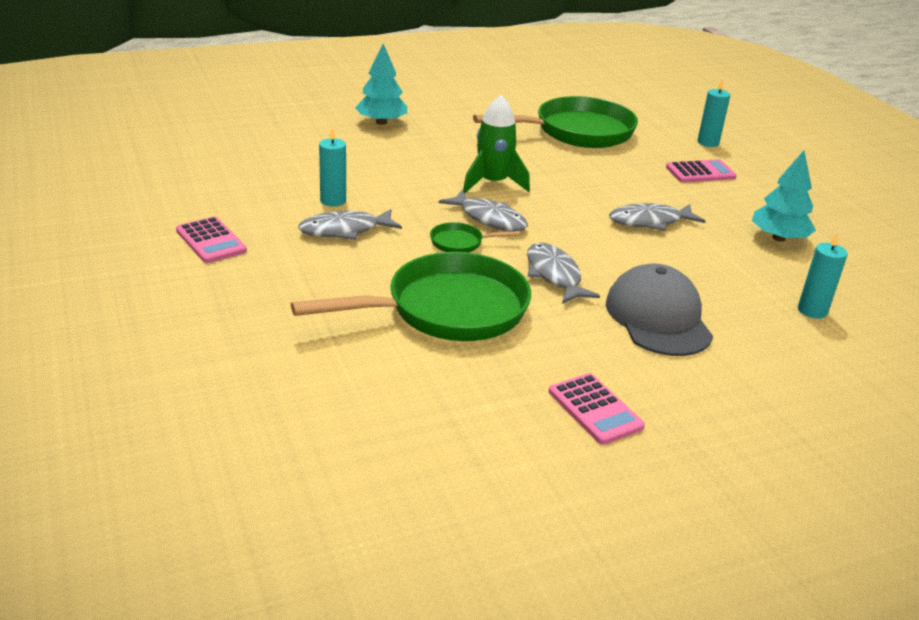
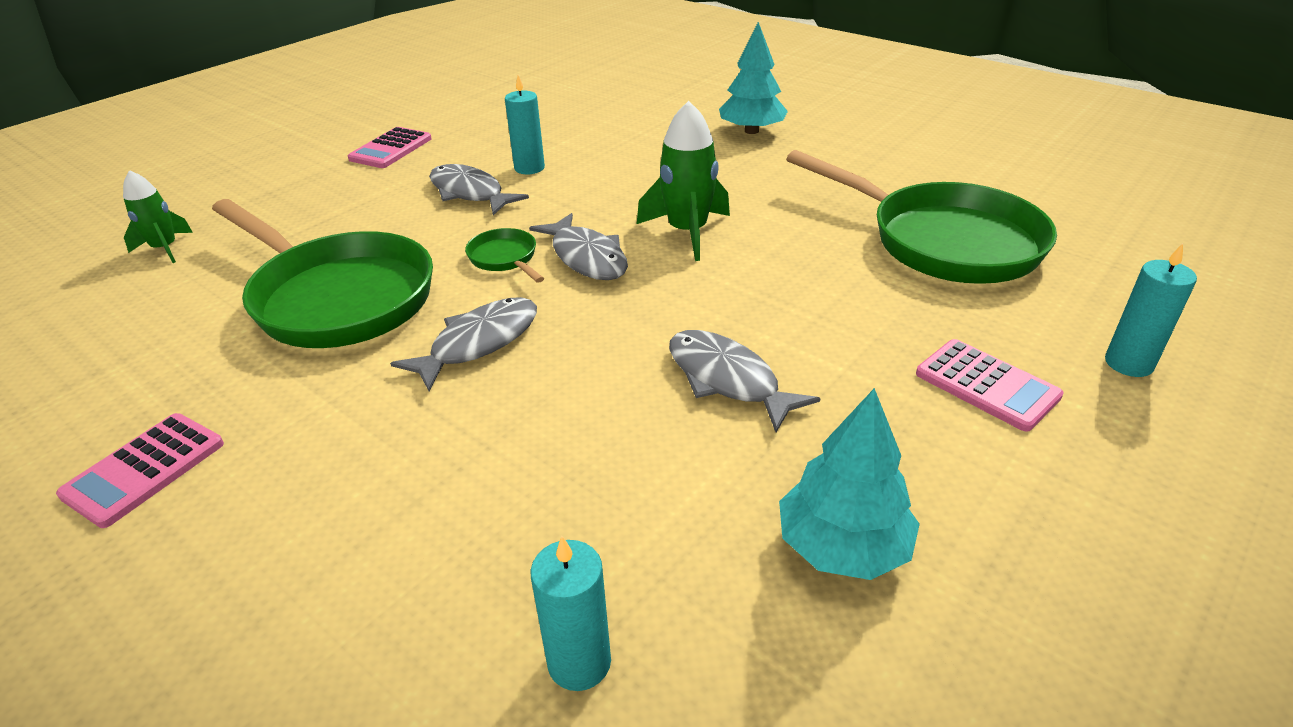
camera: 65 degrees right, 5 degrees up
(272, 373) = (165, 248): none -> green rocket
(489, 219) = (587, 257): grey fish -> grey fish turned 45 degrees counterclockwise
(658, 318) = (422, 465): grey cap -> none

